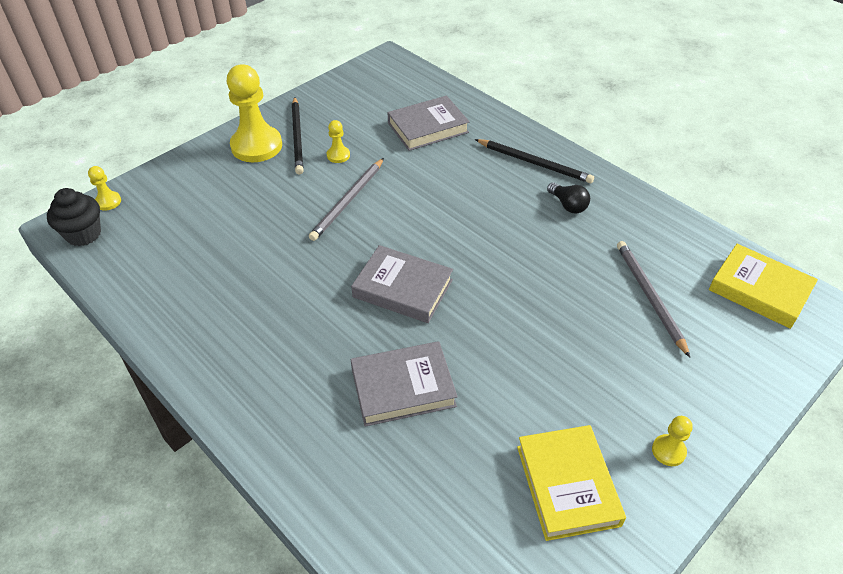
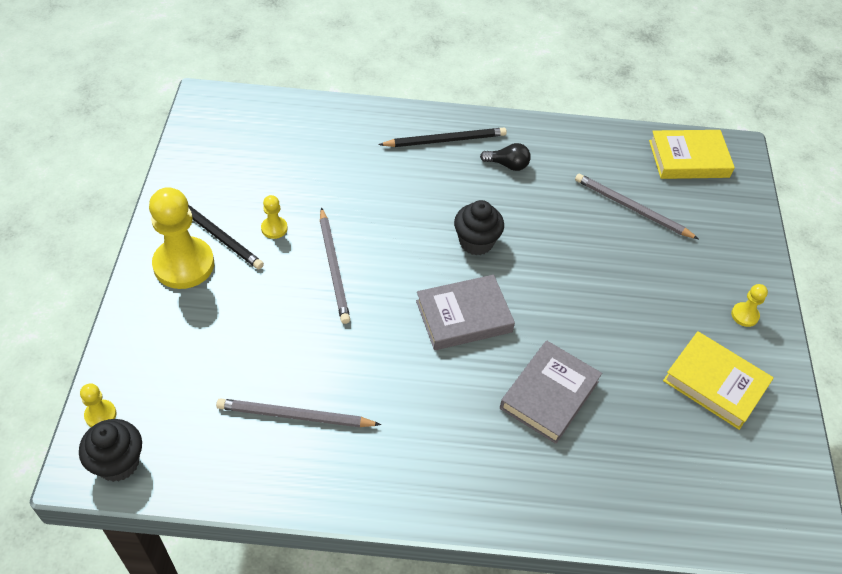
camera: 45 degrees left, 5 degrees up
(209, 276) = (295, 416): none -> grey pencil
(428, 128) = (323, 155): grey book -> none
(475, 244) = (476, 242): none -> black cupcake

